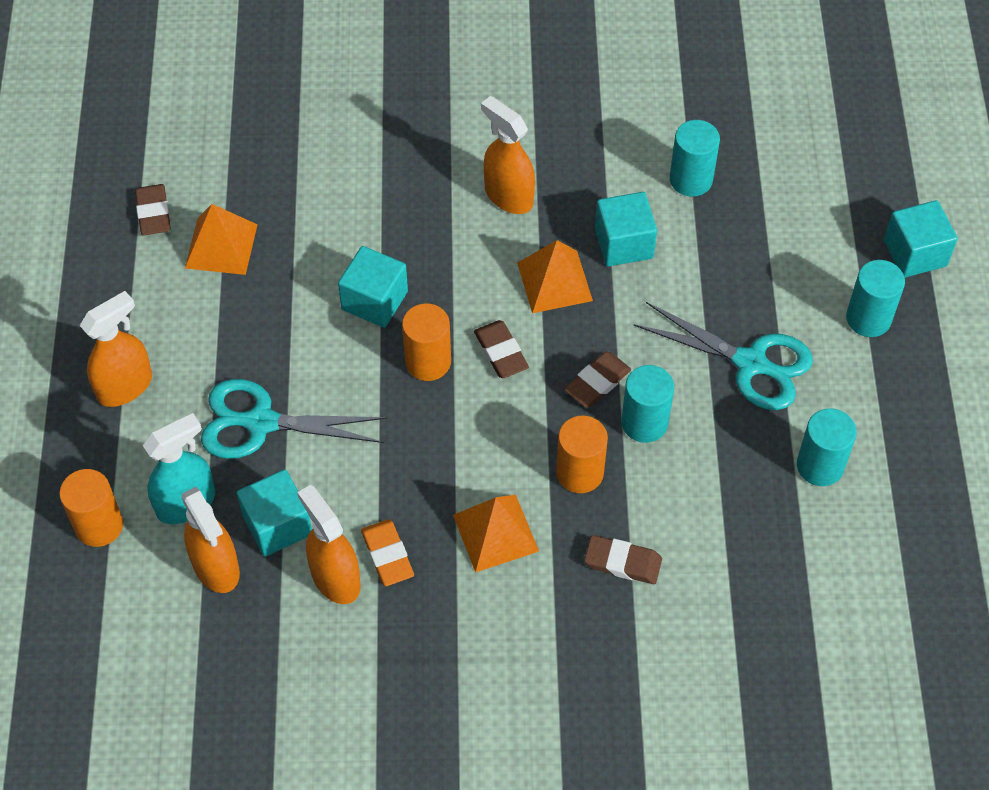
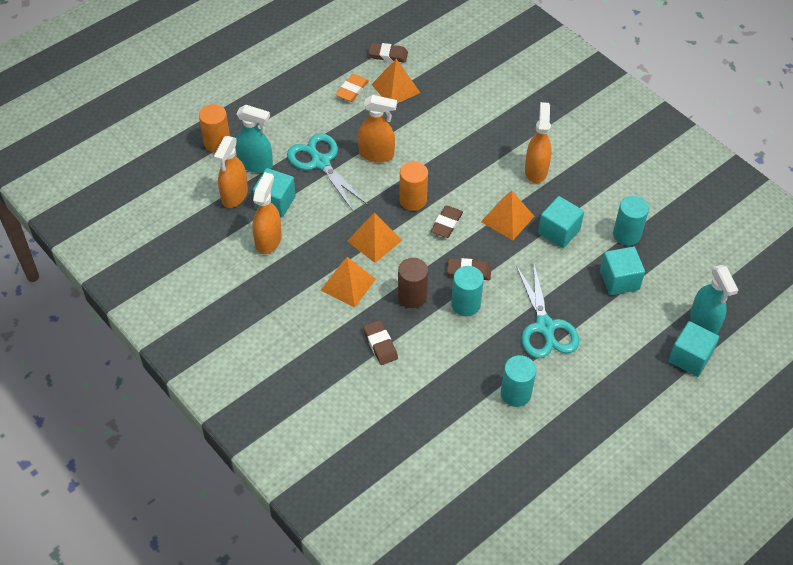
camera: 50 degrees right, 5 degrees down
(125, 386) = (292, 105): orange spray bottle -> orange spray bottle (376, 154)
(153, 213) = (388, 55): brown eraser -> brown eraser turned 60 degrees clockwise
(374, 300) = (425, 159): turquoise cube -> turquoise cube (619, 280)
(387, 555) = (298, 251): orange eraser -> orange eraser (352, 90)
(452, 452) = (374, 240): none -> orange pyramid
(579, 473) = (412, 296): orange cylinder -> brown cylinder
(868, 318) = (626, 361): turquoise cylinder -> none
(880, 203) = (704, 323): none -> turquoise spray bottle

